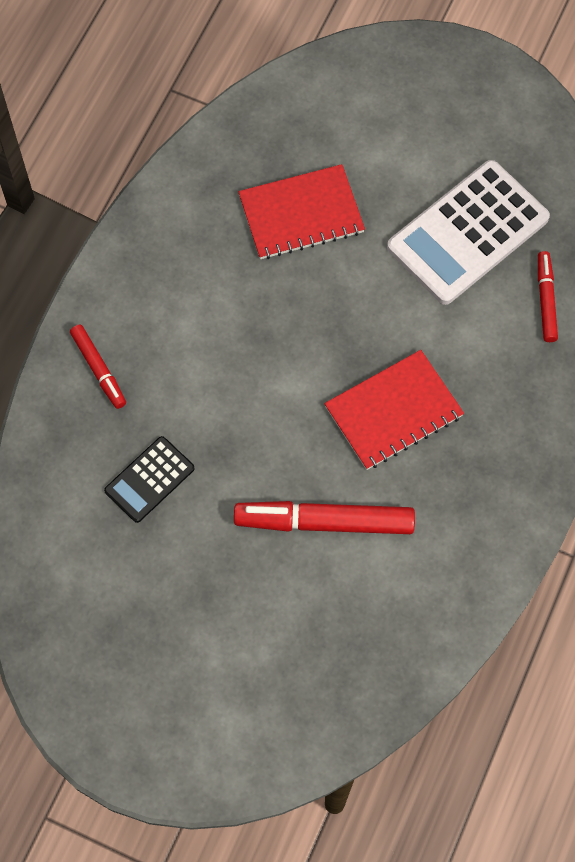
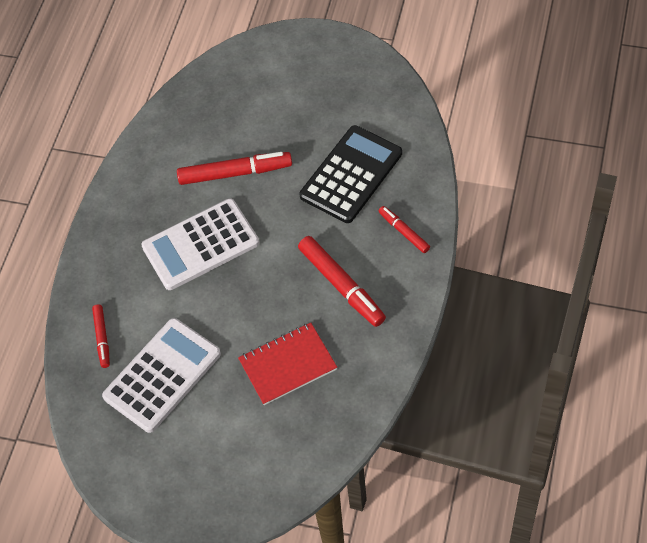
camera: 175 degrees right, 10 degrees down
(149, 479) = (351, 175): black calculator -> black calculator, size x1.91
(206, 307) = (341, 285): none -> red marker
(393, 411) = (200, 245): red notebook -> white calculator

